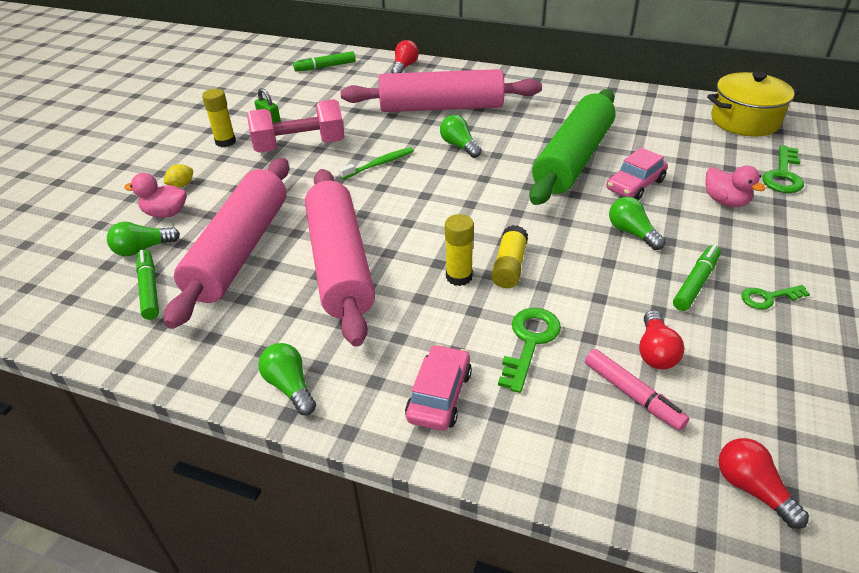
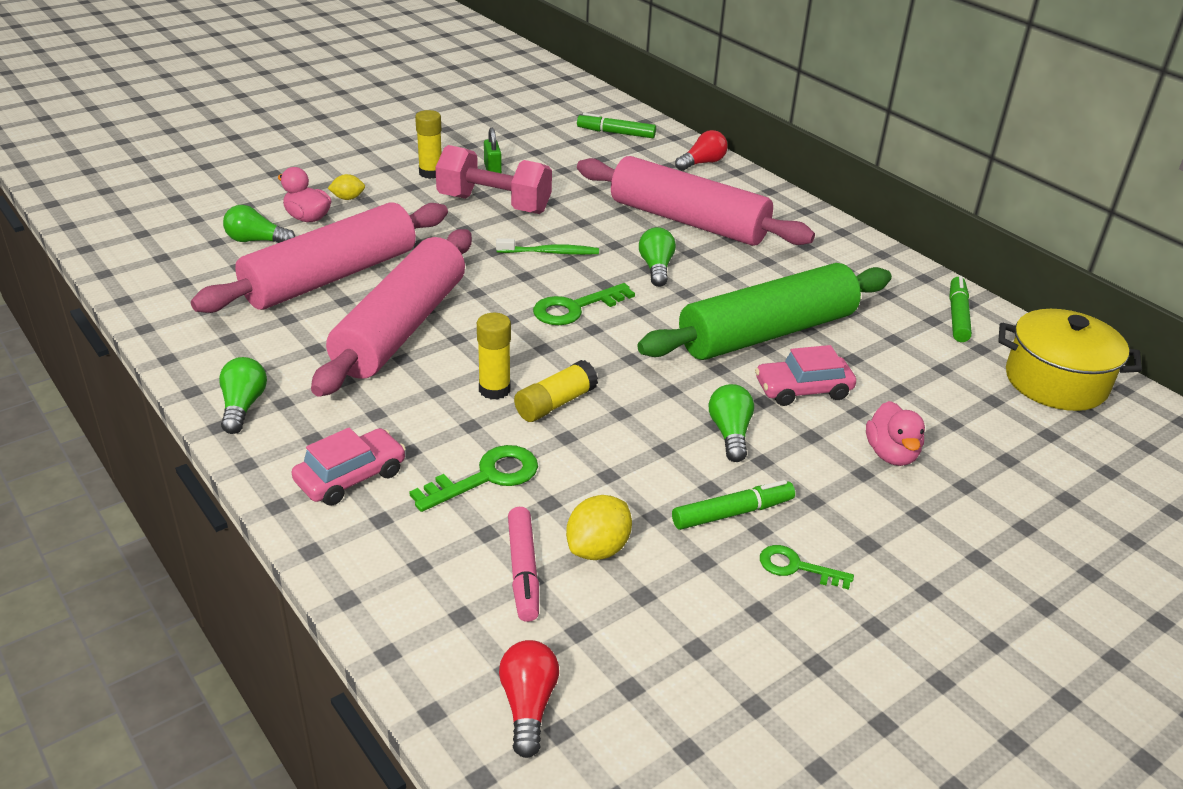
camera: 30 degrees right, 5 degrees down
(149, 289) = (226, 276): green marker -> green marker (957, 316)
(655, 351) = (598, 549): red light bulb -> yellow lemon
(783, 175) = (1014, 461): green key -> green key (574, 308)

